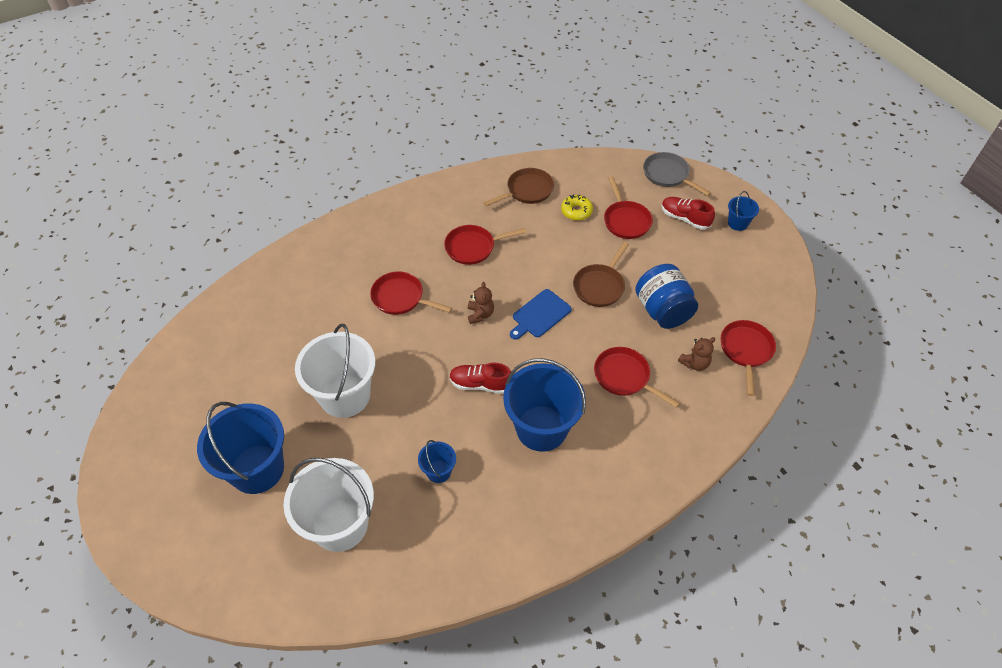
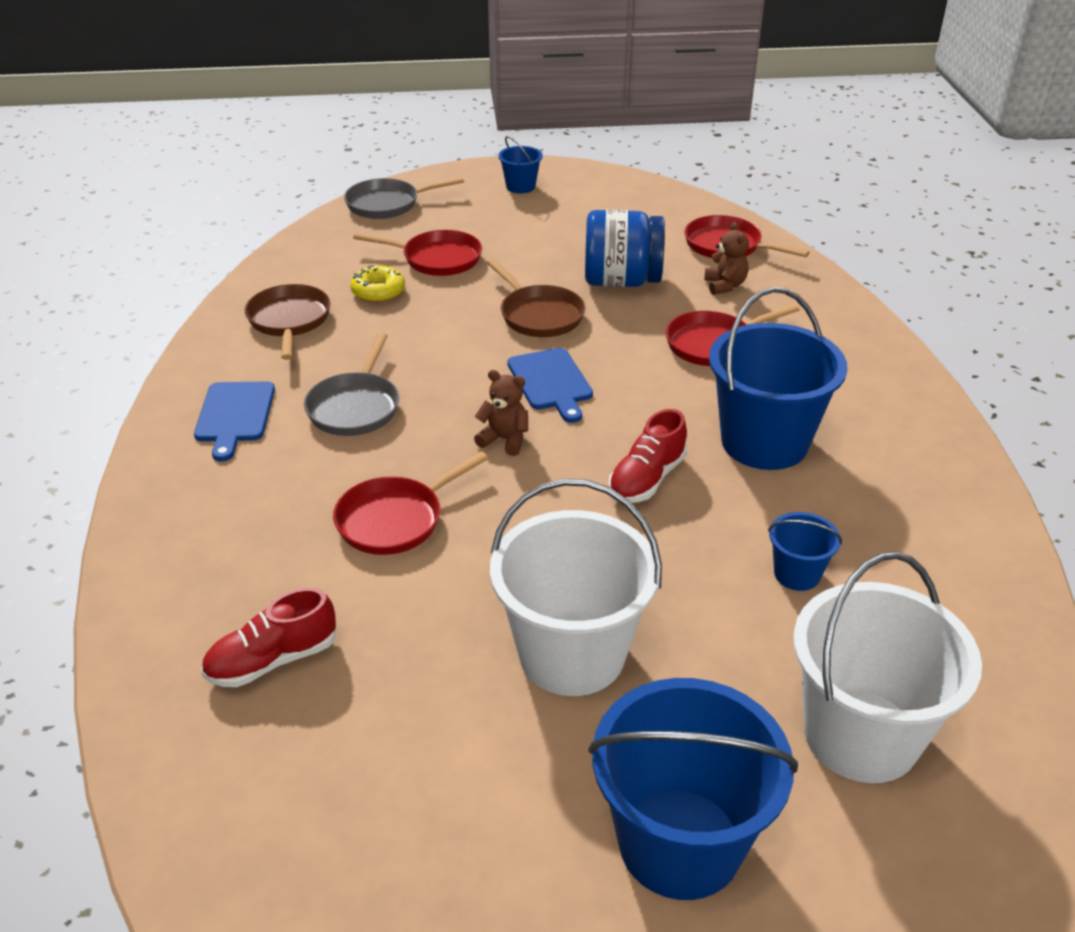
camera: 65 degrees left, 15 degrees down
(442, 209) = (234, 415): none -> blue cutting board
(473, 247) = (355, 407): red pan -> grey pan
(684, 218) = (477, 217): red shoe -> red shoe (272, 660)

